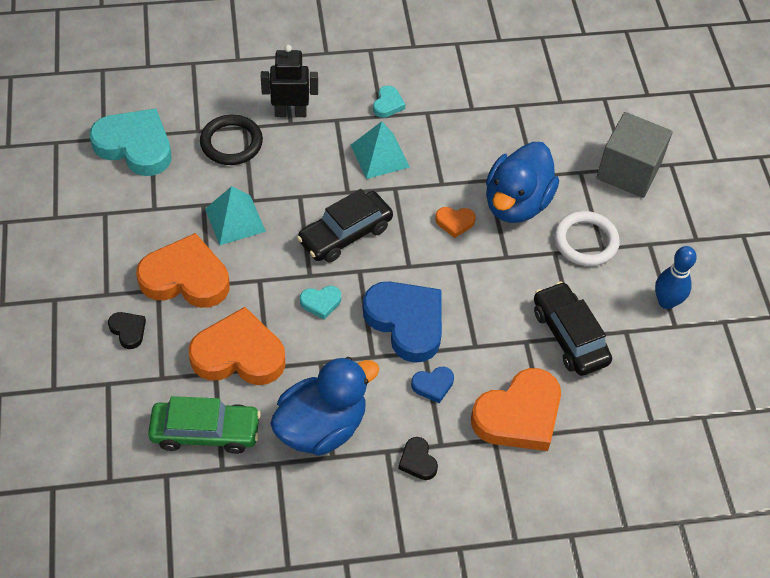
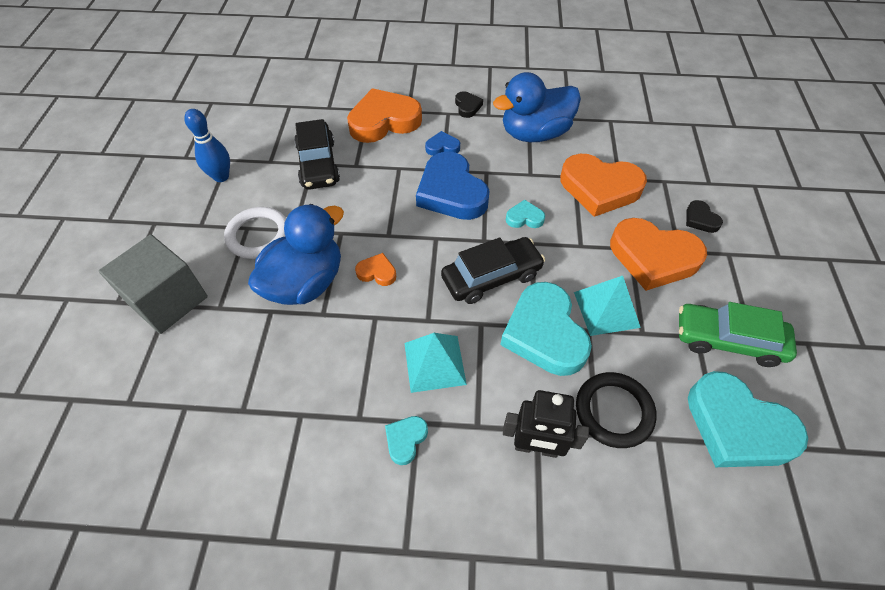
camera: 165 degrees left, 0 degrees up
(205, 432) = (624, 142): green car -> green car (728, 340)
(290, 191) = (544, 333): none -> turquoise heart

